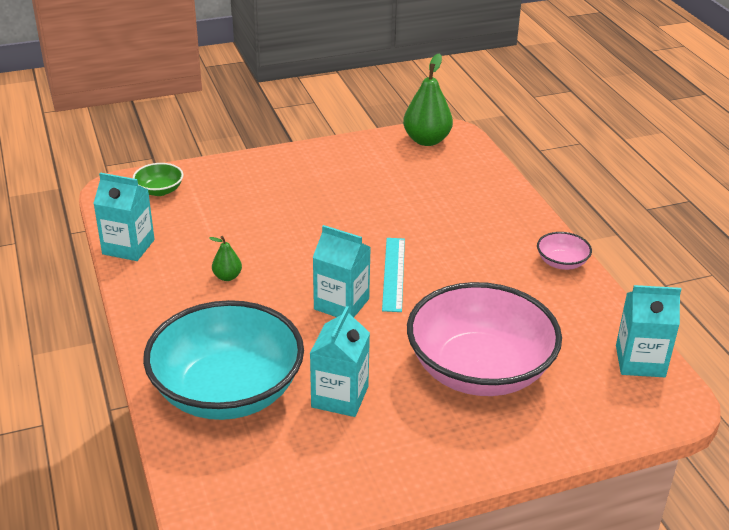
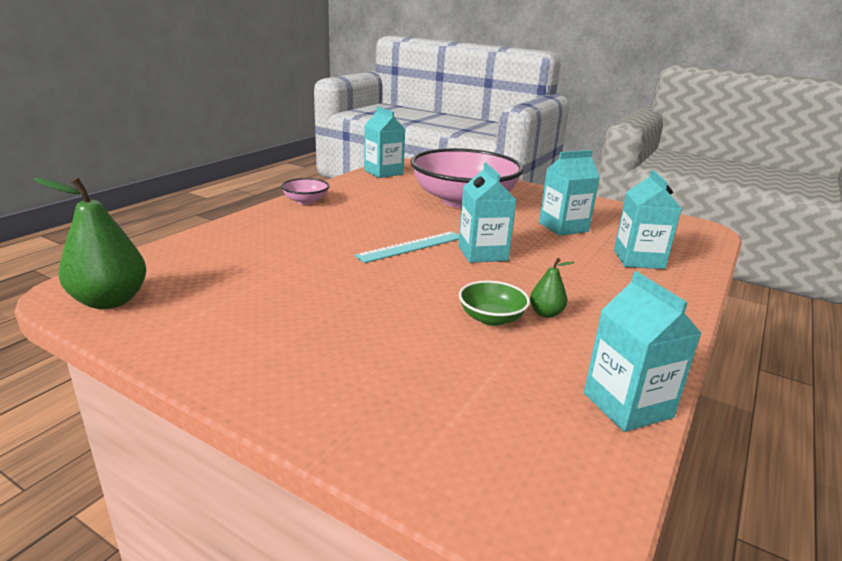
camera: 130 degrees left, 10 degrees down
(159, 190) = (492, 464): green bowl -> green bowl (491, 318)
(227, 391) = (638, 259): turquoise bowl -> turquoise carton

